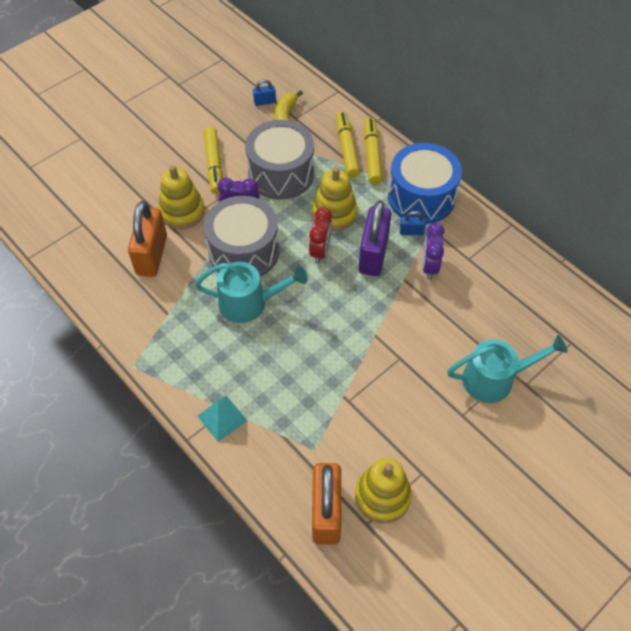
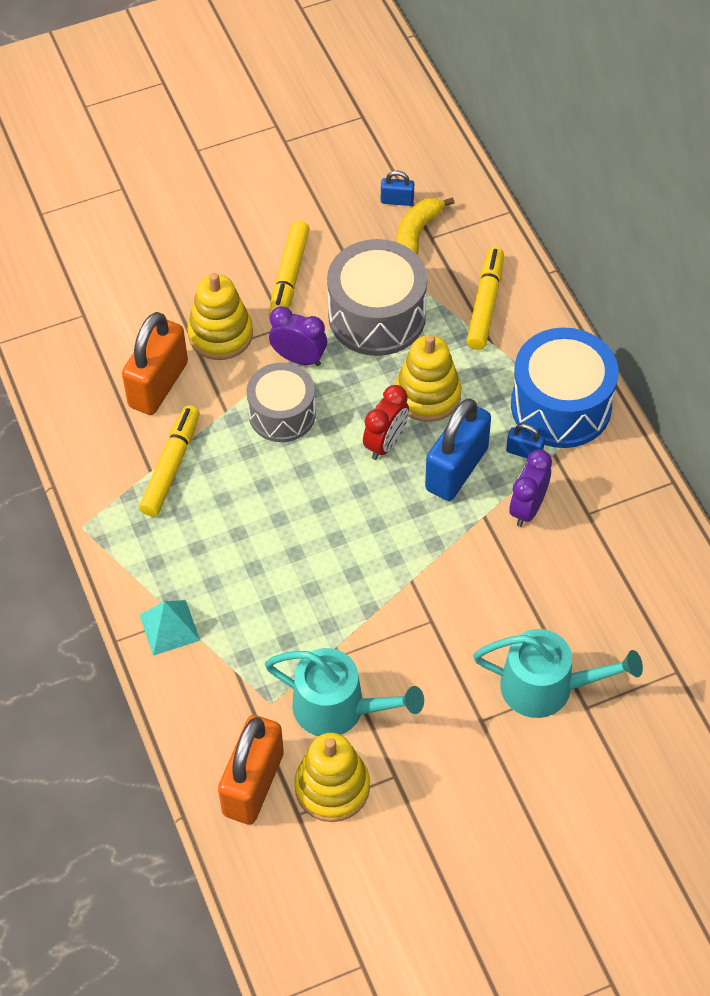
camera: 20 degrees right, 0 degrees up
(244, 251) = (282, 414): grey drum -> grey drum, size x0.66
(249, 303) = (261, 487): turquoise watering can -> turquoise watering can (338, 708)
(372, 155) = (517, 324): yellow marker -> yellow marker (171, 466)
(373, 254) = (456, 469): purple padlock -> blue padlock

